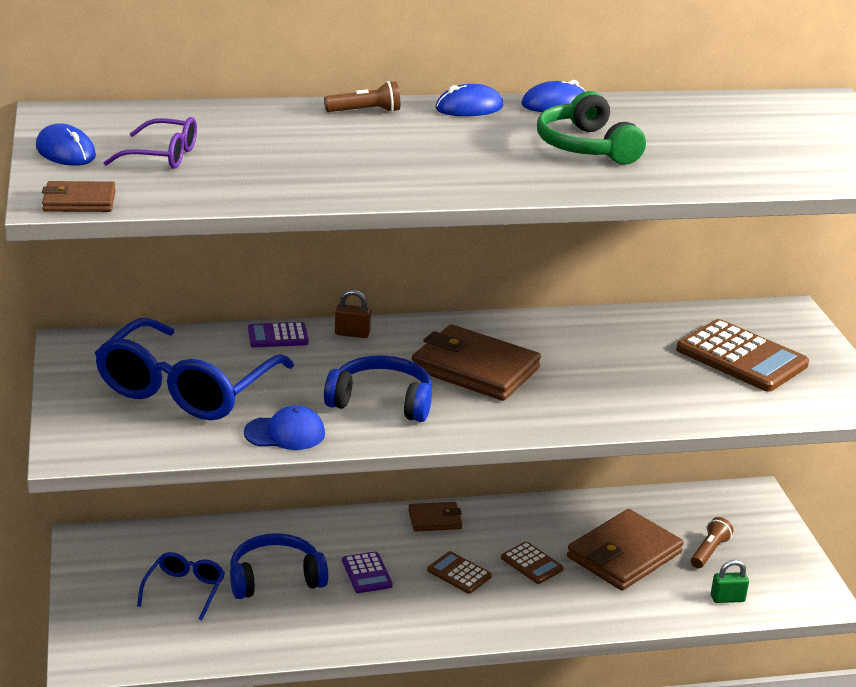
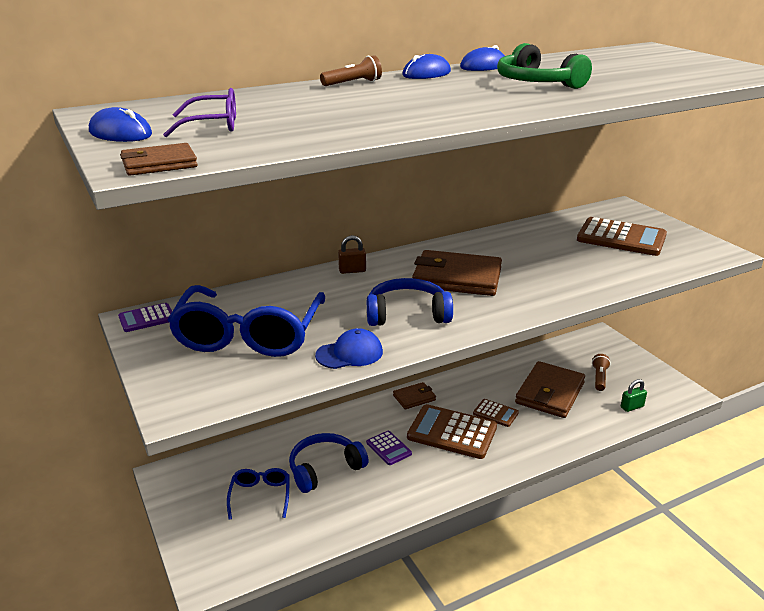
camera: 15 degrees left, 0 degrees up
(278, 336) = (298, 282): purple calculator -> purple calculator (147, 318)
(459, 573) = (452, 432): brown calculator -> brown calculator, size x1.95

